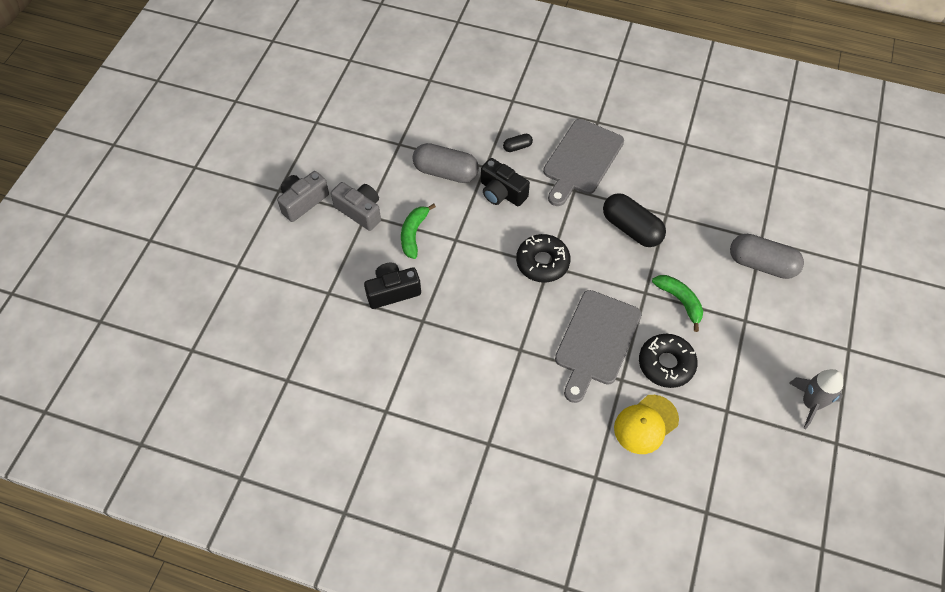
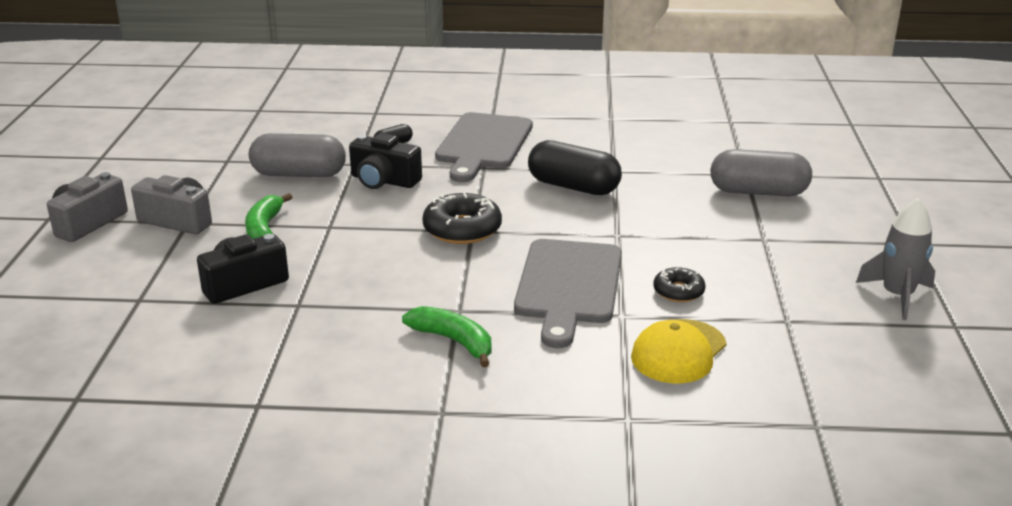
camera: 15 degrees left, 30 degrees down
(666, 364) = (678, 291): black donut -> black donut, size x0.59
(680, 301) = (668, 235): green banana -> green banana (454, 341)

